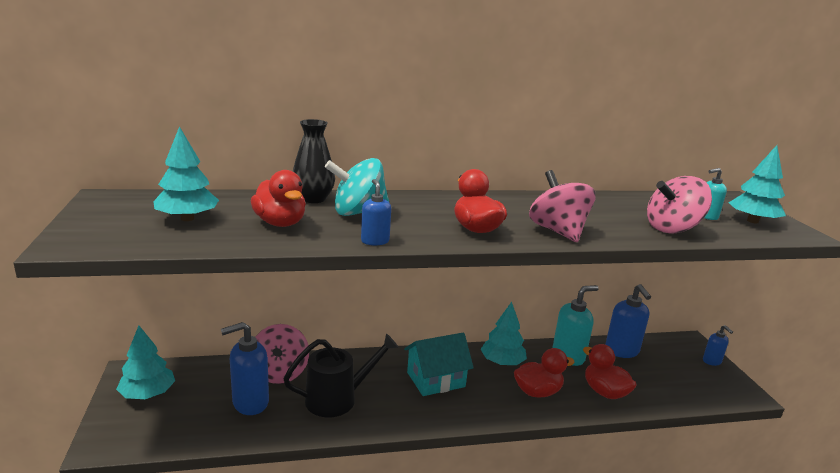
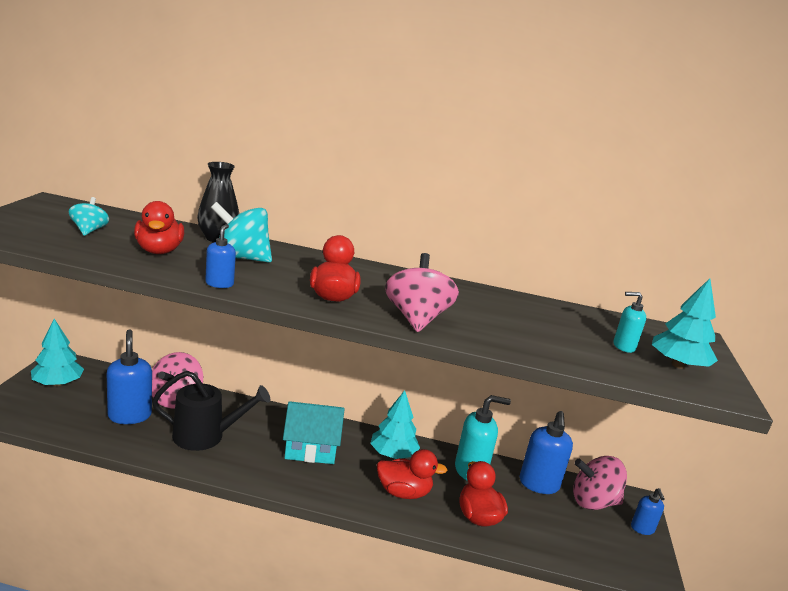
camera: 20 degrees right, 0 degrees up
(187, 218) = (89, 231): turquoise tree -> turquoise spinning top
(250, 403) = (130, 415): blue soap dispenser -> blue soap dispenser turned 75 degrees clockwise
(672, 229) = (556, 348): pink spinning top -> pink spinning top (593, 502)

